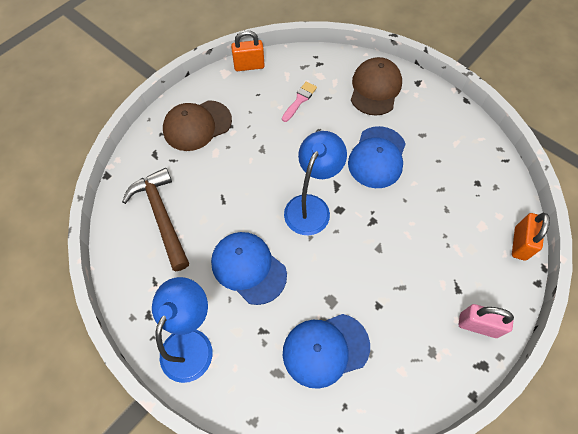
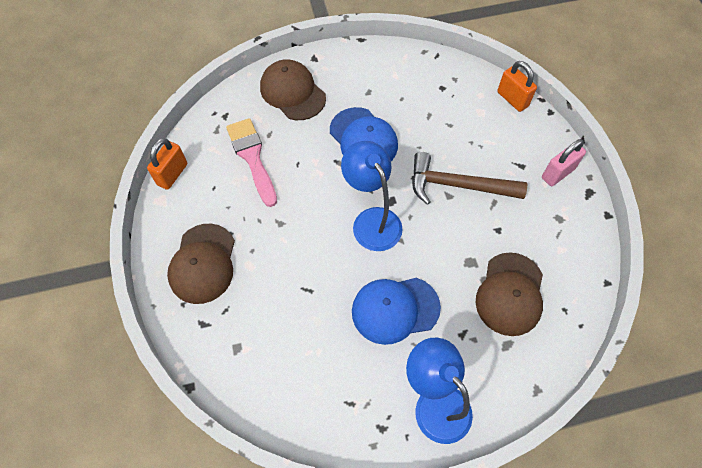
camera: 55 degrees left, 0 degrees up
(161, 216) = (283, 357): brown hammer -> brown hammer (458, 185)
(299, 100) = (252, 157): pink brush -> pink brush, size x1.69
(325, 349) = (510, 294): blue cap -> brown cap

